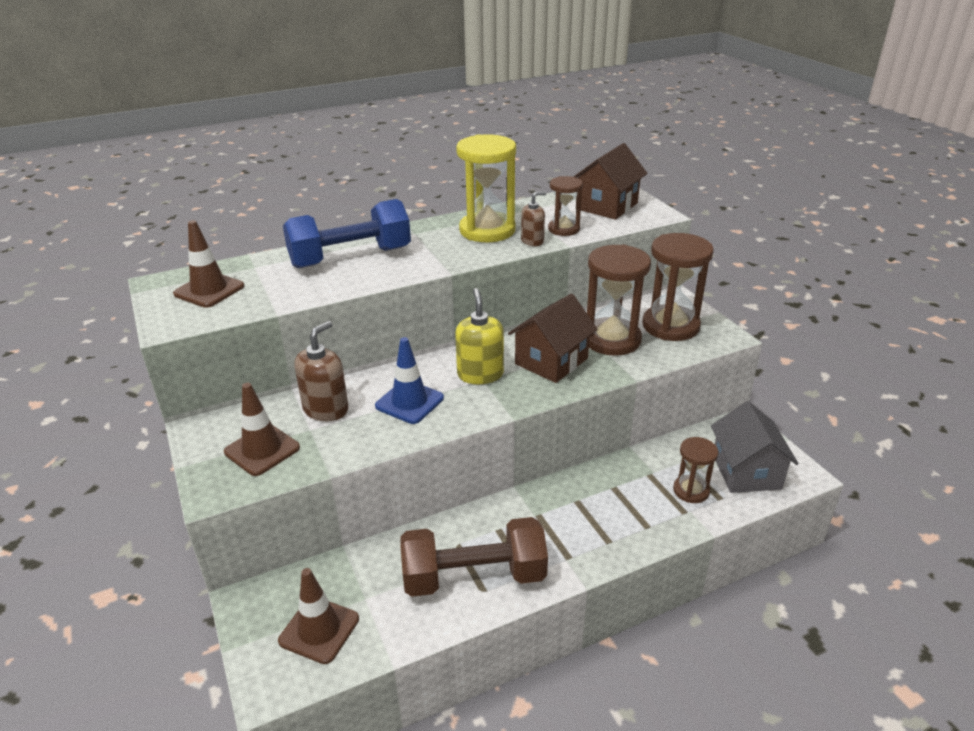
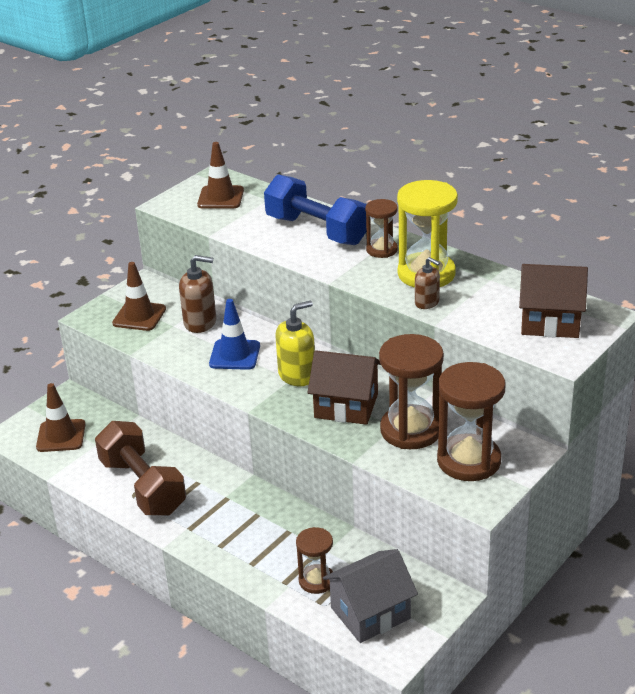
camera: 65 degrees right, 0 degrees up
(563, 229) = (469, 312): brown hourglass -> brown hourglass (381, 250)

